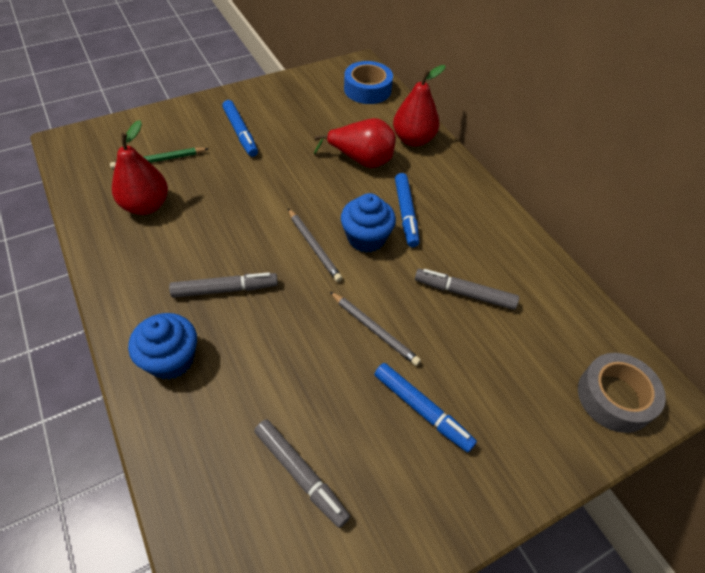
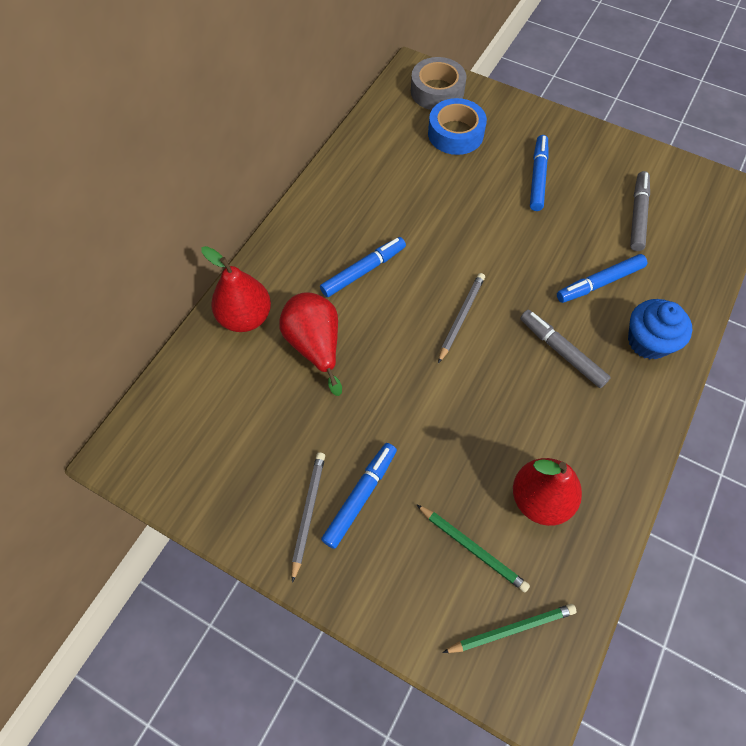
camera: 120 degrees left, 10 degrees up
(103, 151) = (511, 629): none -> green pencil
(257, 367) = (599, 283): none -> blue marker
(366, 238) = (418, 284): blue cupcake -> none
(367, 89) = (175, 413): blue tape -> blue tape (455, 134)
(374, 330) = (503, 232): grey pencil -> grey pencil (308, 513)
(464, 293) = (419, 194): grey marker -> none

